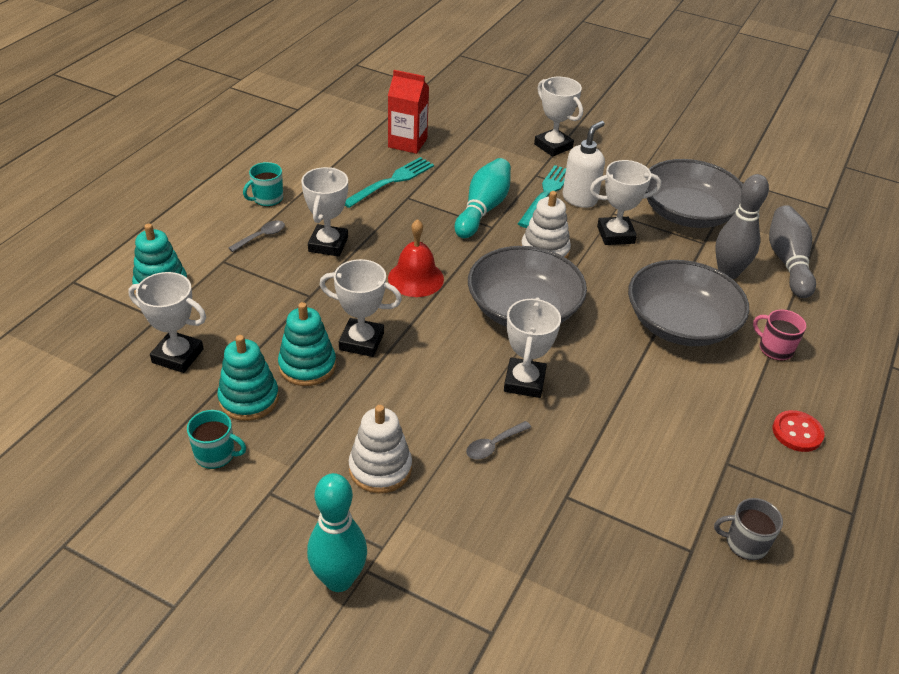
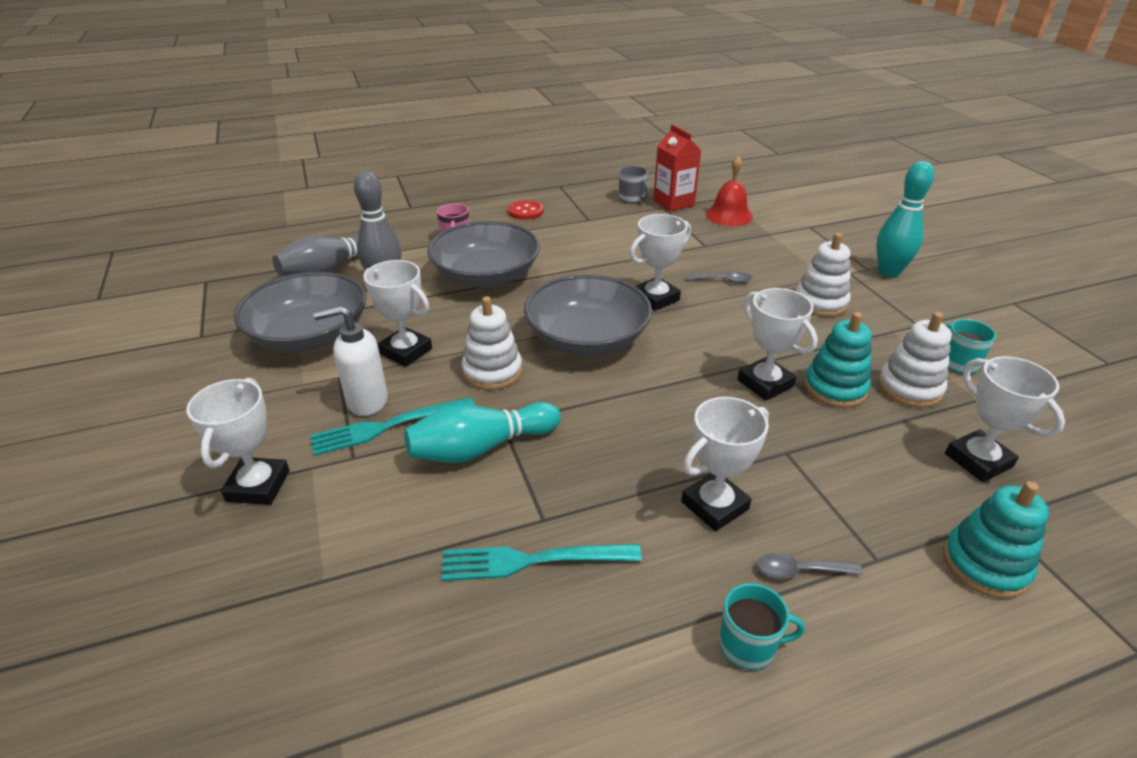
camera: 135 degrees left, 5 degrees down
(249, 399) = (909, 388): turquoise stacking toy -> white stacking toy
(407, 143) = (416, 630): red carton -> red carton (673, 203)
(415, 278) = (652, 412): red bell -> red bell (729, 215)

